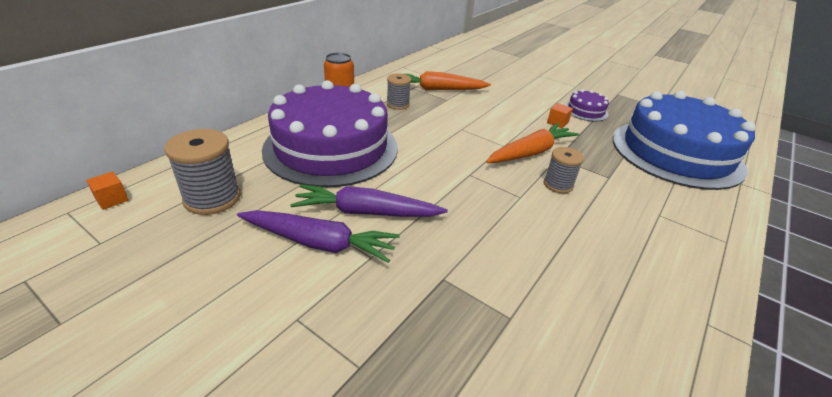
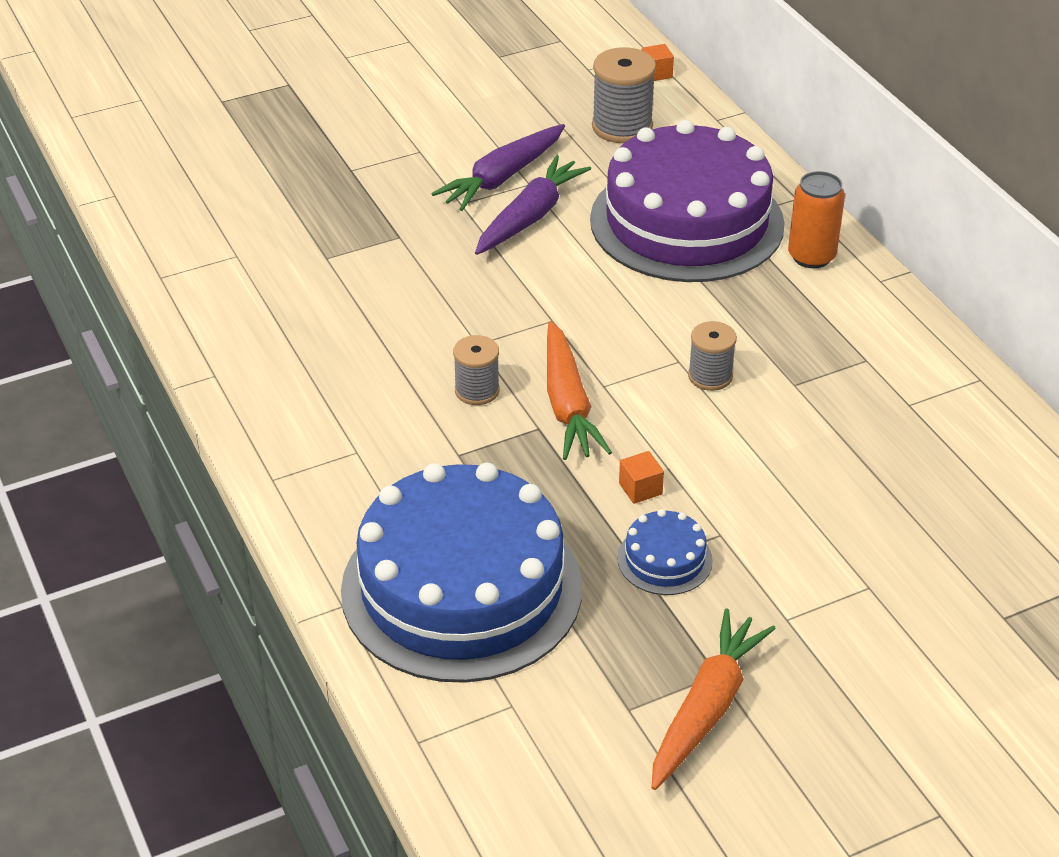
camera: 120 degrees right, 5 degrees up
(398, 104) = (797, 319): grey spool -> grey spool (710, 376)
(438, 89) = (843, 389): orange carrot -> orange carrot (706, 708)
(586, 111) = (664, 559): purple cake -> blue cake

